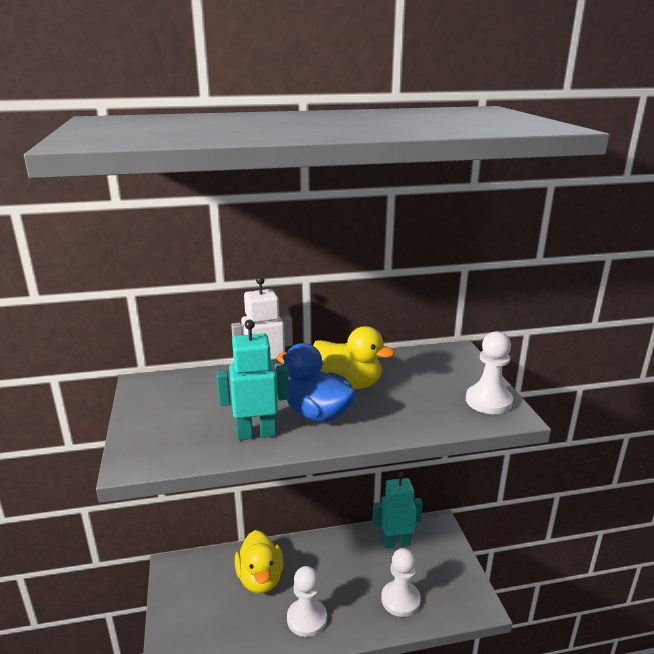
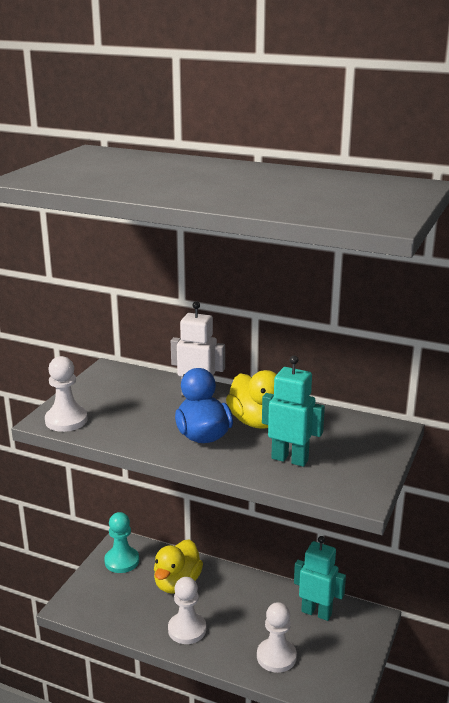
camera: 35 degrees right, 0 degrees up
(188, 584) = (122, 561): none -> turquoise pawn
(256, 434) = (142, 432): turquoise robot -> turquoise robot (290, 459)
(488, 401) = (358, 479): white pawn -> white pawn (66, 420)

